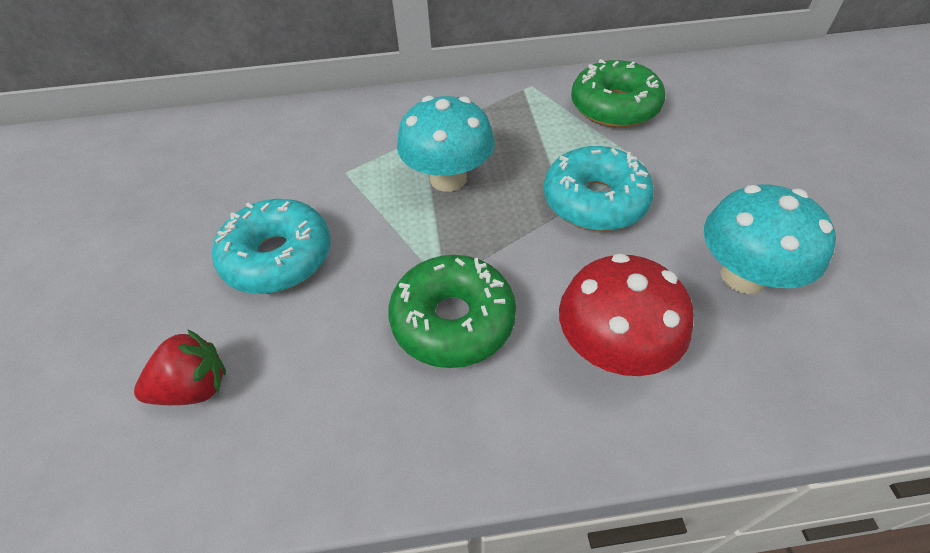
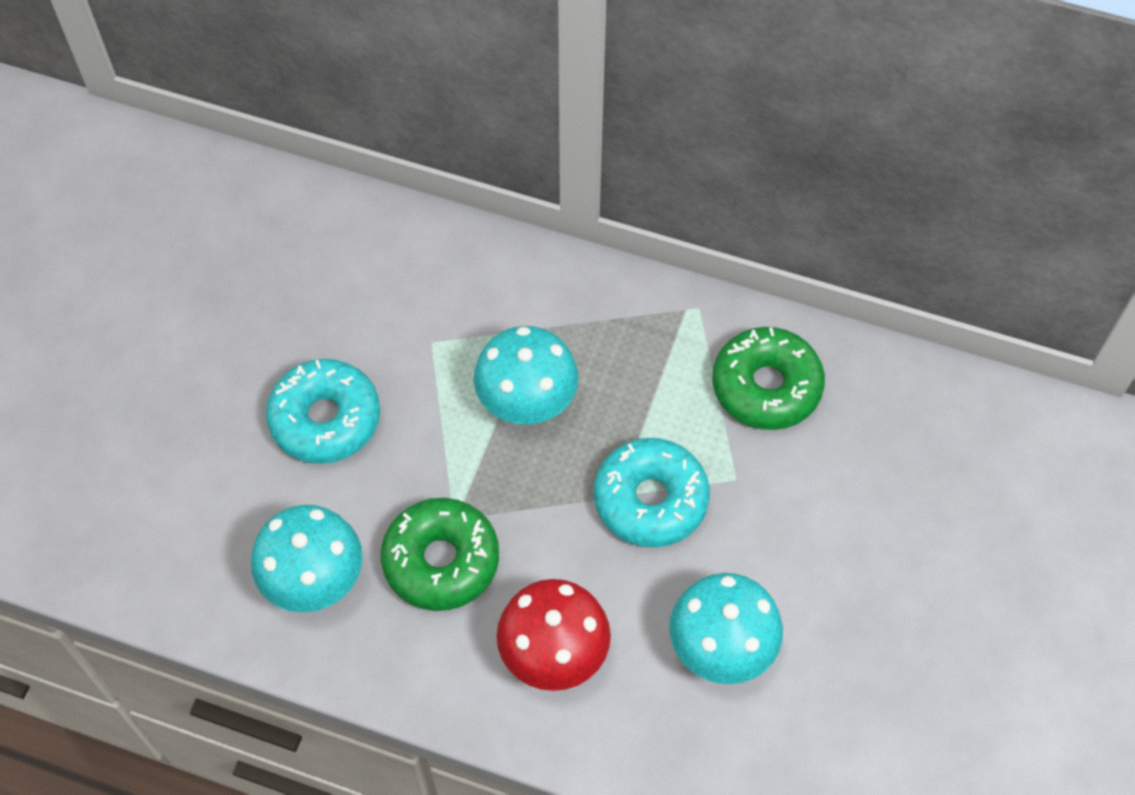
camera: 25 degrees right, 10 degrees up
(195, 387) = (213, 518): red strawberry -> none
(334, 395) = (314, 579): none -> turquoise mushroom

